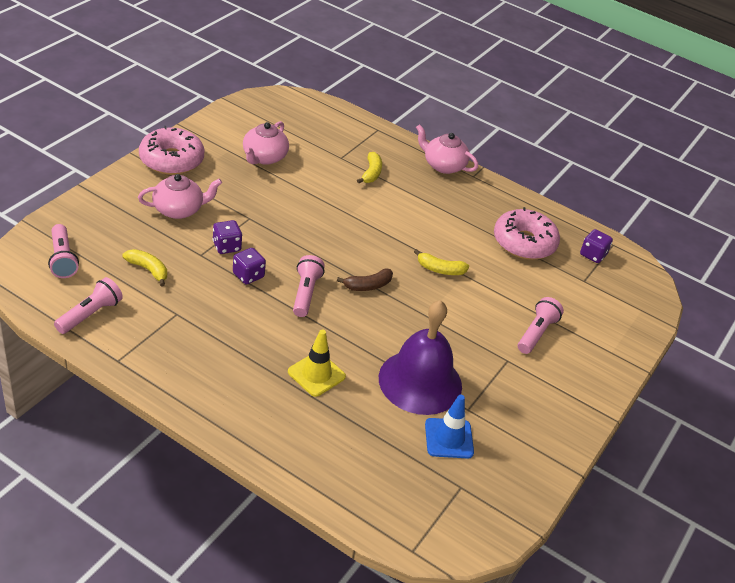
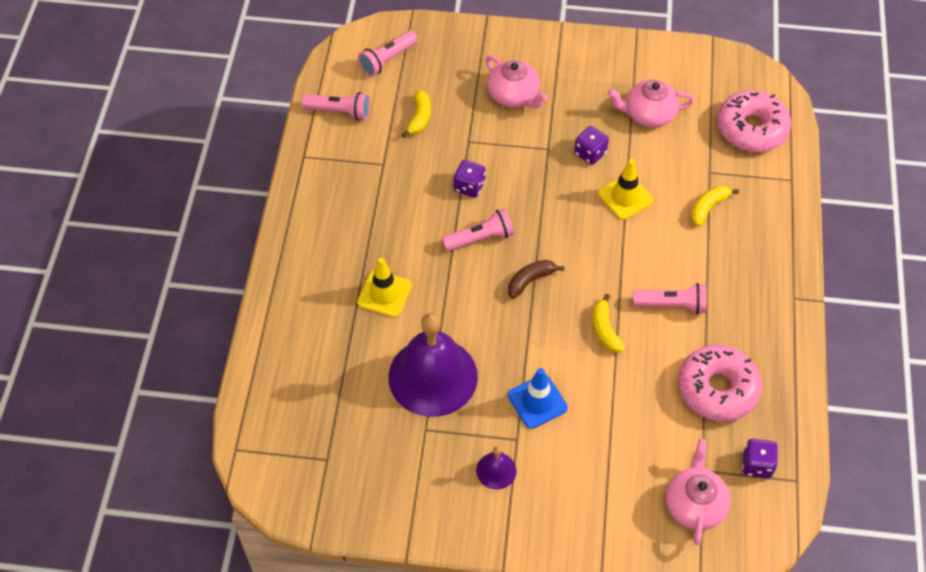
camera: 70 degrees right, 15 degrees up
(171, 160) = (578, 53): pink donut -> pink donut (751, 129)
(226, 246) = (494, 153): purple dice -> purple dice (590, 153)
(330, 204) = (625, 197): none -> yellow traffic cone
(368, 286) = (530, 281): brown banana -> brown banana turned 105 degrees clockwise
(371, 173) = (708, 207): yellow banana -> yellow banana turned 150 degrees clockwise
(443, 165) = (785, 263): pink teapot -> pink teapot (694, 504)
(449, 438) = (377, 427): blue traffic cone -> blue traffic cone (537, 401)
(529, 384) = (496, 470): none -> purple bell
(536, 333) = (577, 451): pink flashlight -> pink flashlight (672, 305)

